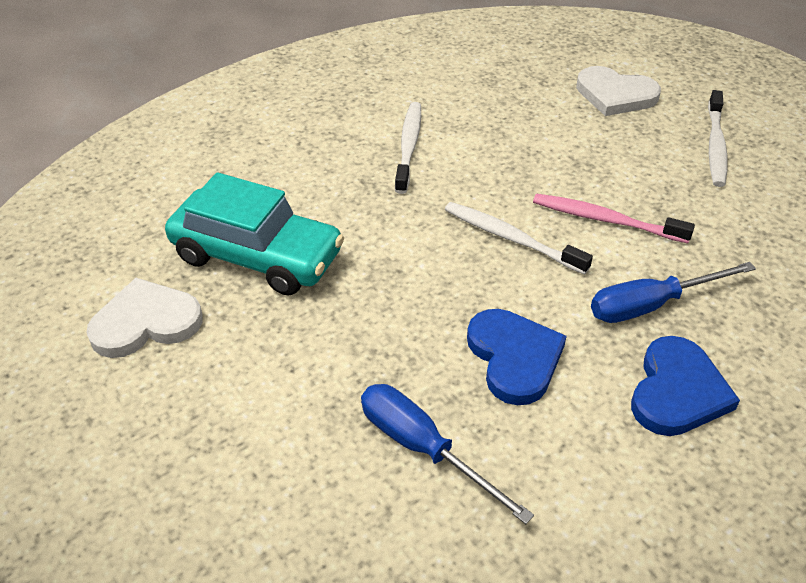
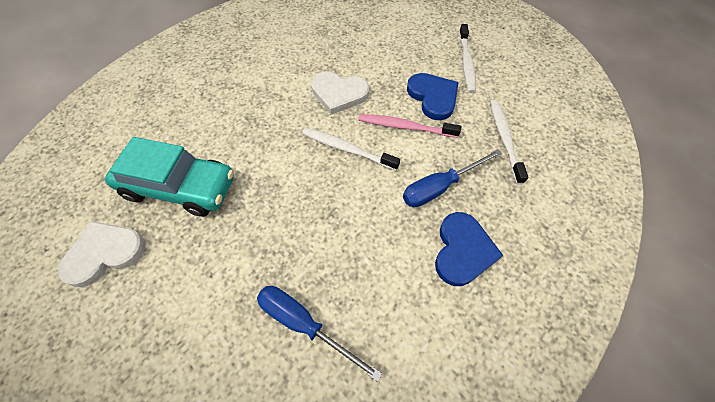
camera: 10 degrees left, 15 degrees up
(408, 147) = (275, 87): white toothbrush -> white toothbrush (504, 139)
(514, 358) = (357, 241): blue heart -> blue heart (433, 97)
(615, 95) = (402, 33): white heart -> white heart (339, 93)

